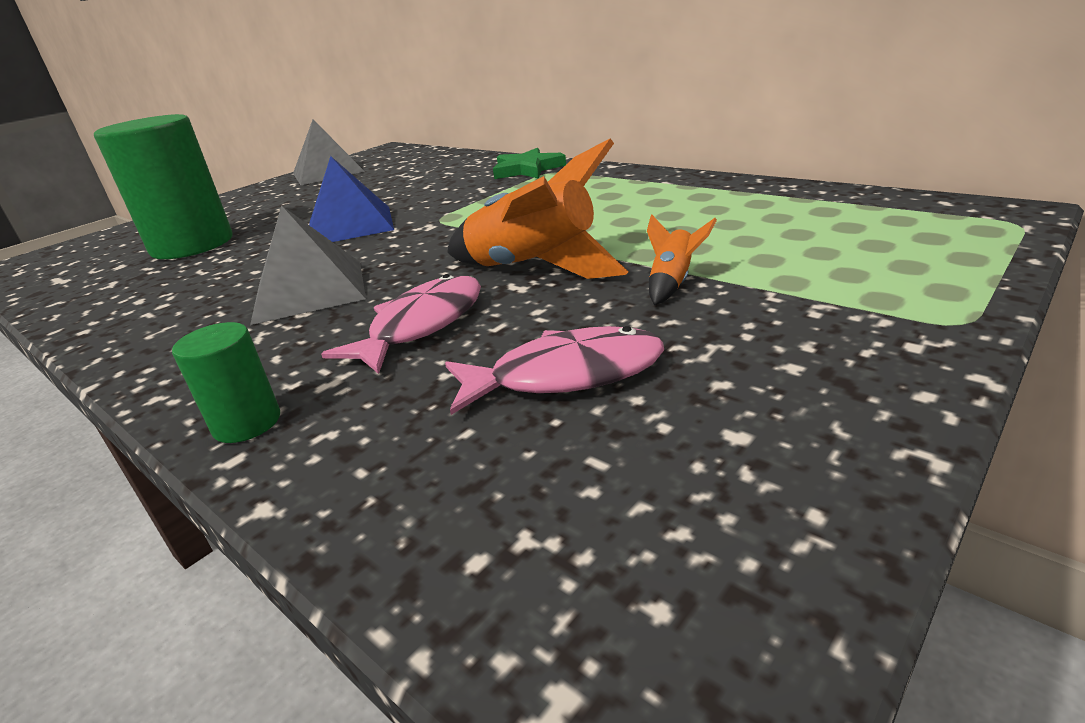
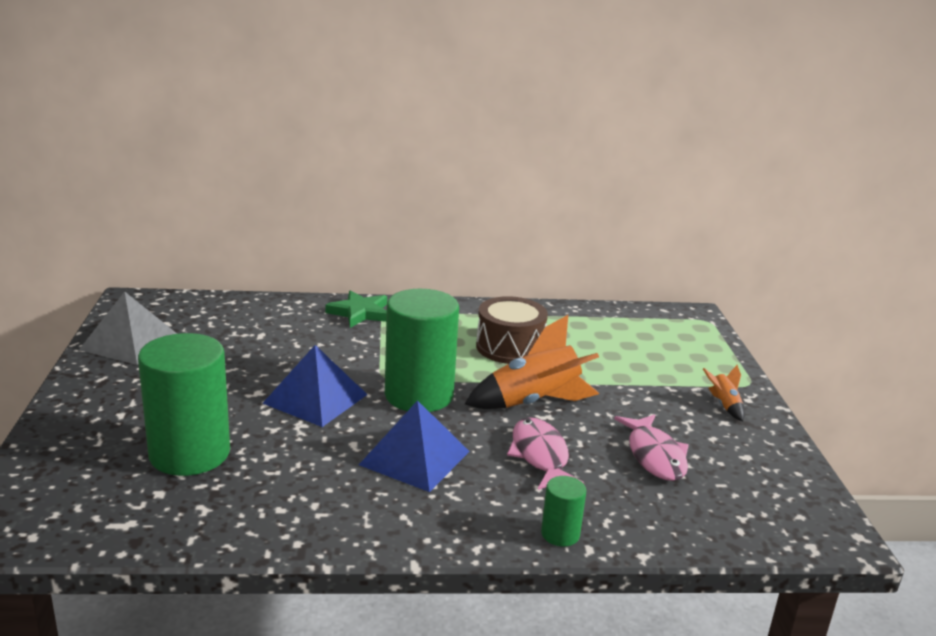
camera: 50 degrees left, 5 degrees down
(310, 290) = (414, 457): grey pyramid -> blue pyramid
(433, 239) = (419, 395): none -> green cylinder
(566, 375) = (655, 456): pink fish -> pink fish turned 135 degrees clockwise
(619, 213) = (509, 347): none -> brown drum
(672, 283) = (620, 393): orange rocket -> orange rocket (724, 405)

